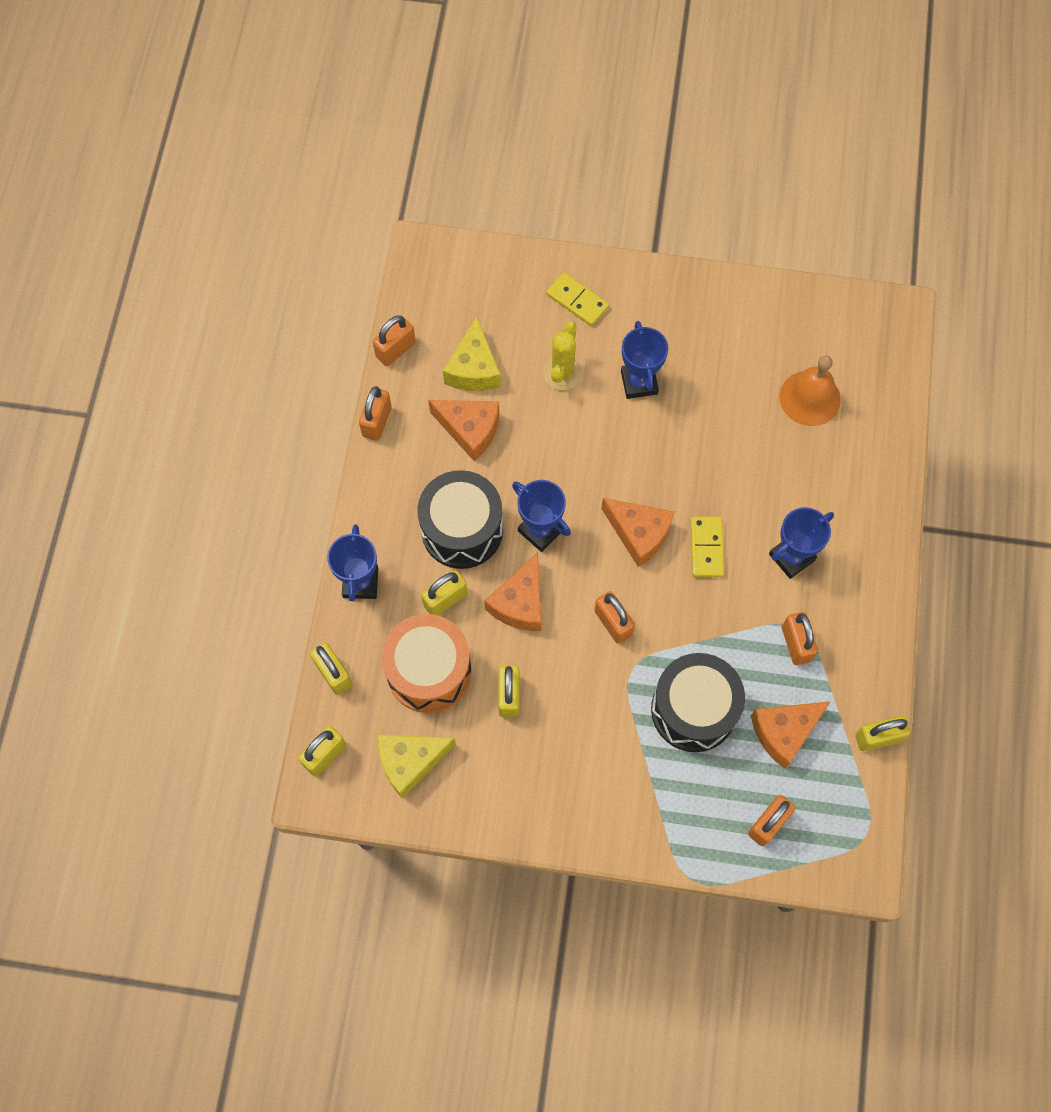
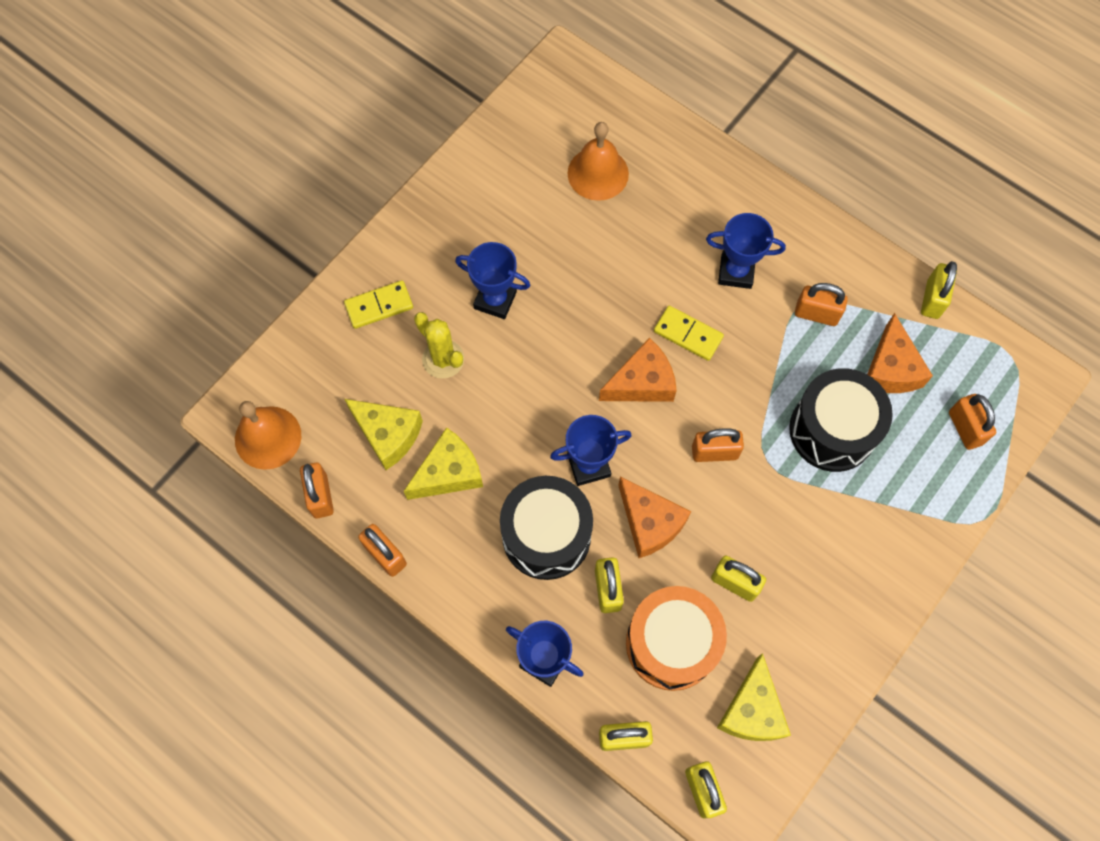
camera: 60 degrees left, 0 degrees up
(419, 287) = (268, 437): none -> orange bell
(470, 430) = (448, 473): orange cheese -> yellow cheese
(791, 557) = (736, 272): blue trophy -> blue trophy turned 75 degrees counterclockwise

